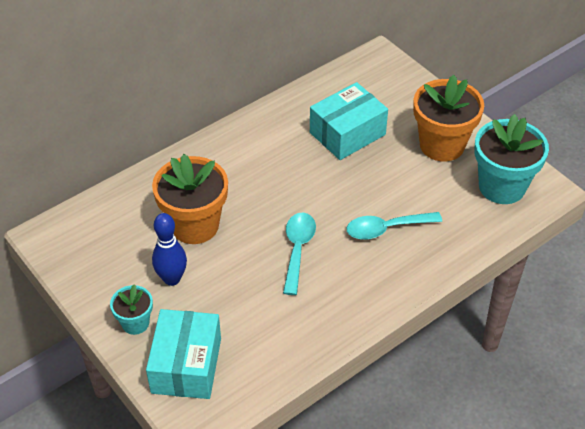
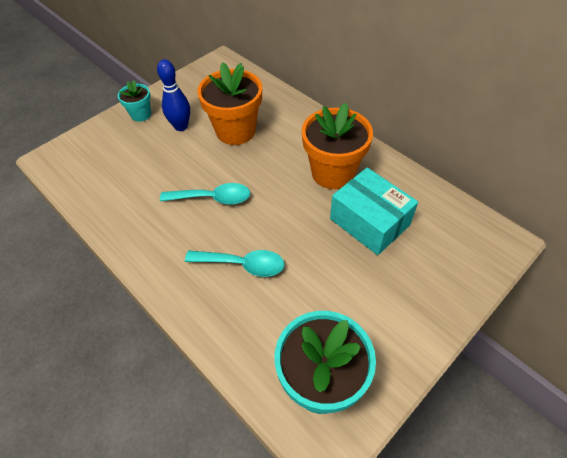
camera: 85 degrees right, 5 degrees up
(186, 365) = (99, 146): turquoise box -> none
(386, 229) = (242, 264): turquoise spoon -> turquoise spoon turned 120 degrees clockwise
(442, 145) = (376, 312): orange flower pot -> orange flower pot (333, 173)

